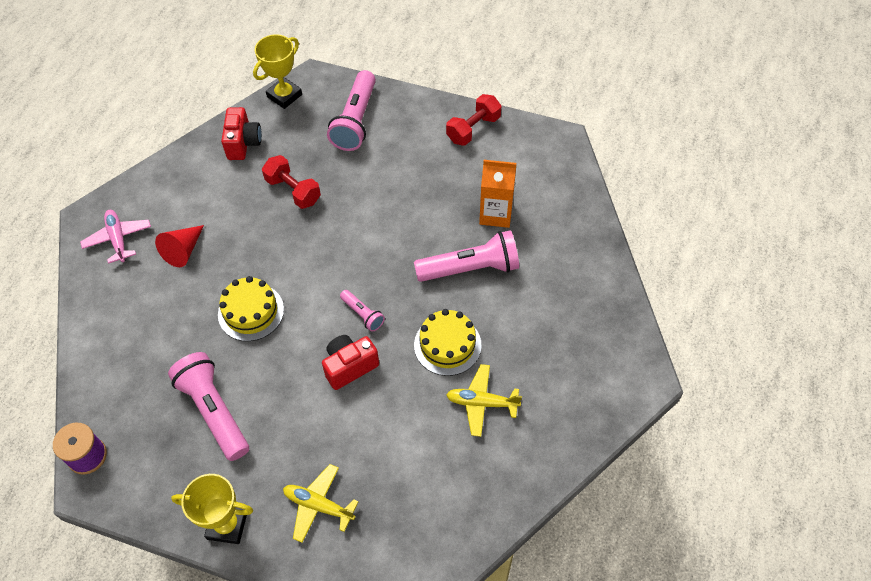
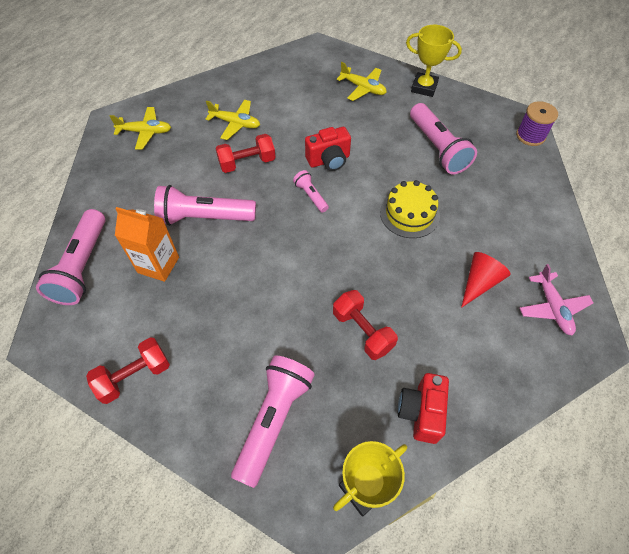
camera: 170 degrees left, 0 degrees up
(447, 345) = (247, 163): yellow cake -> red dumbbell
(566, 200) = (83, 266): none -> pink flashlight
(590, 367) = (145, 132): none -> yellow plane

